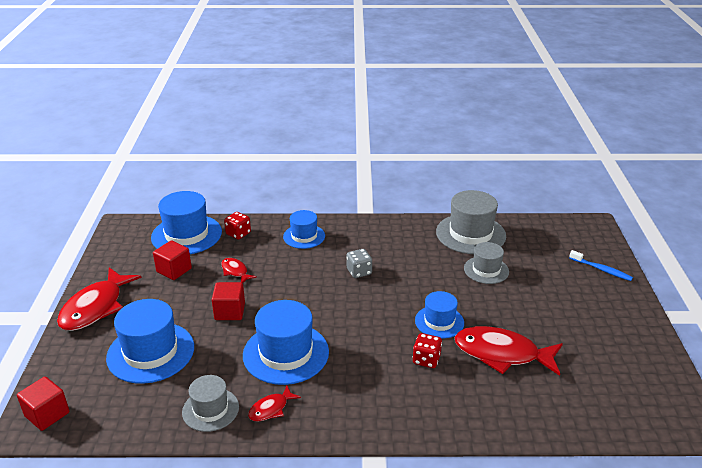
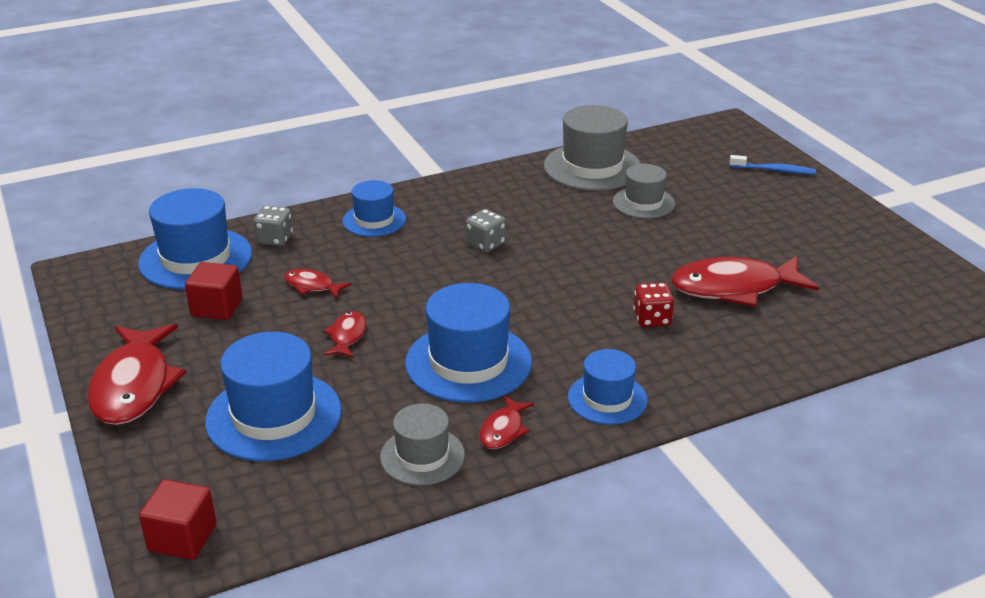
camera: 25 degrees left, 0 degrees up
(230, 311) = (347, 336): red cube -> red fish
(238, 234) = (275, 239): red dice -> grey dice
(439, 322) = (633, 274): blue hat -> blue hat (607, 399)

